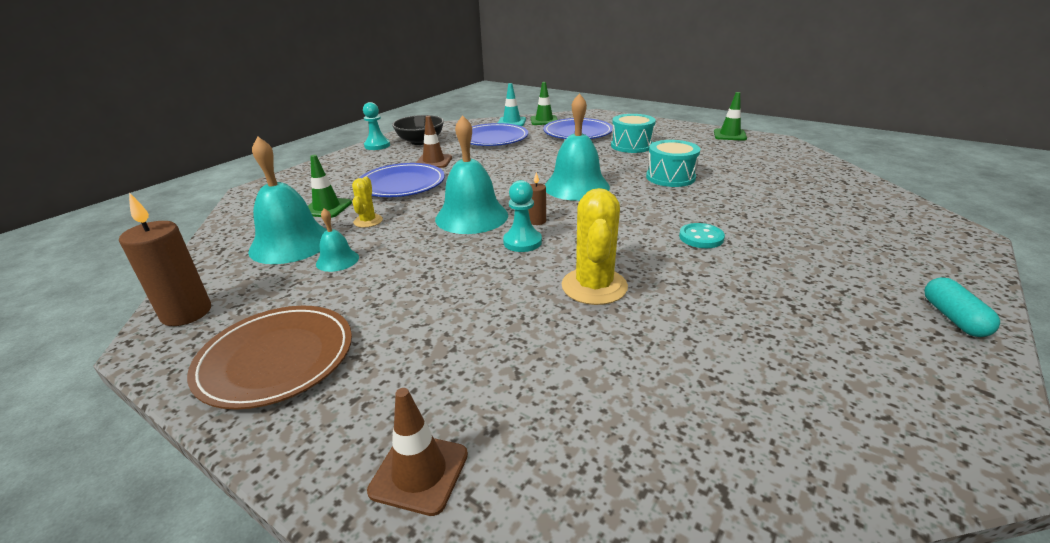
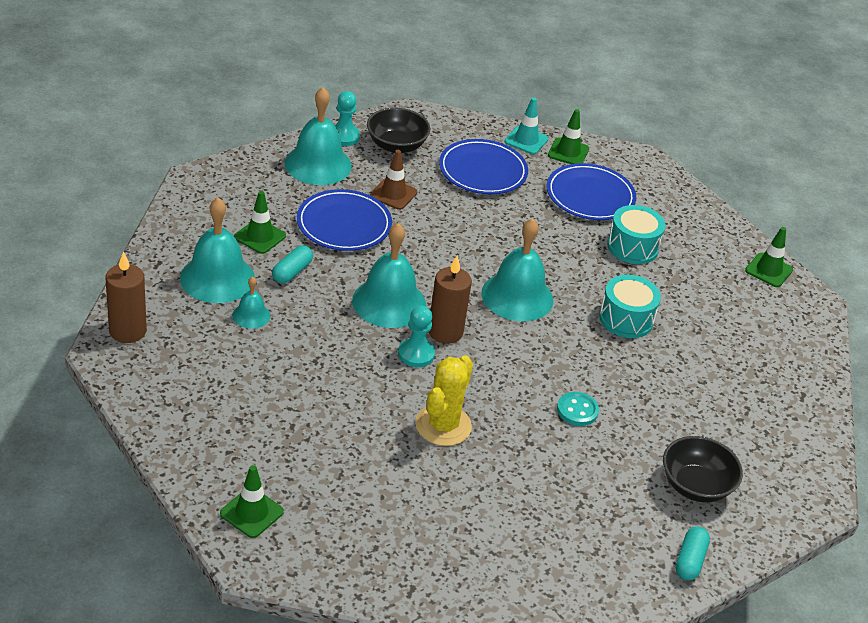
camera: 15 degrees right, 10 degrees up
(276, 359) = (186, 400): brown plate -> none
(362, 161) = (318, 164): none -> turquoise bell
(368, 221) = (292, 272): yellow cactus -> turquoise capsule
(419, 472) = (251, 513): brown traffic cone -> green traffic cone
(537, 221) = (445, 332): brown candle -> brown candle, size x1.92
(863, 257) = (695, 486): none -> black bowl

